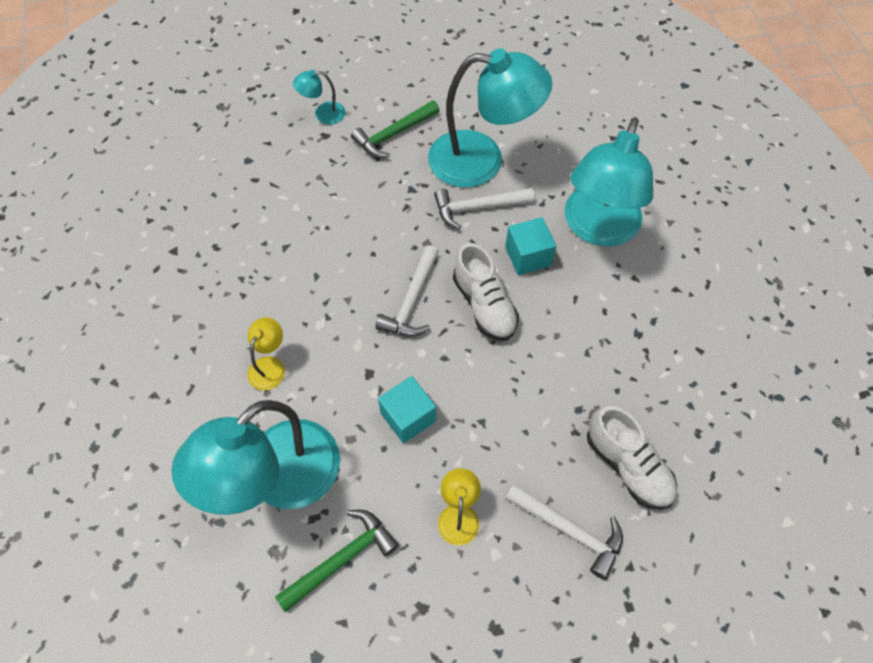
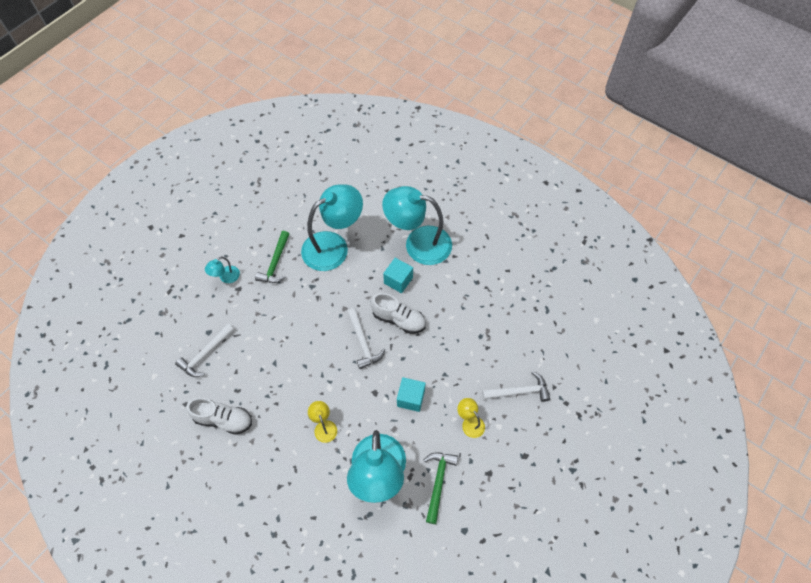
camera: 40 degrees left, 0 degrees up
(477, 208) = (353, 273): white hammer -> white hammer (205, 354)
(597, 229) = (418, 243): turquoise lamp -> turquoise lamp turned 120 degrees clockwise
(627, 466) = (519, 345): white shoe -> white shoe (223, 419)

